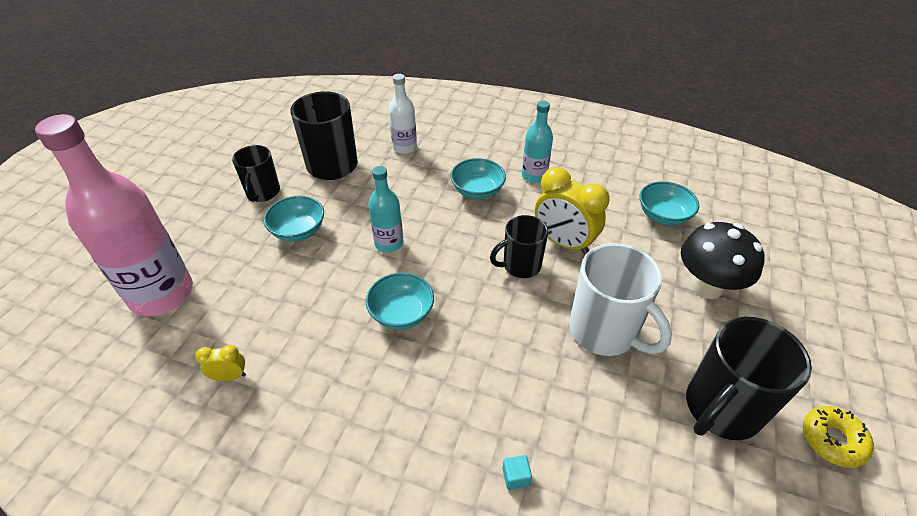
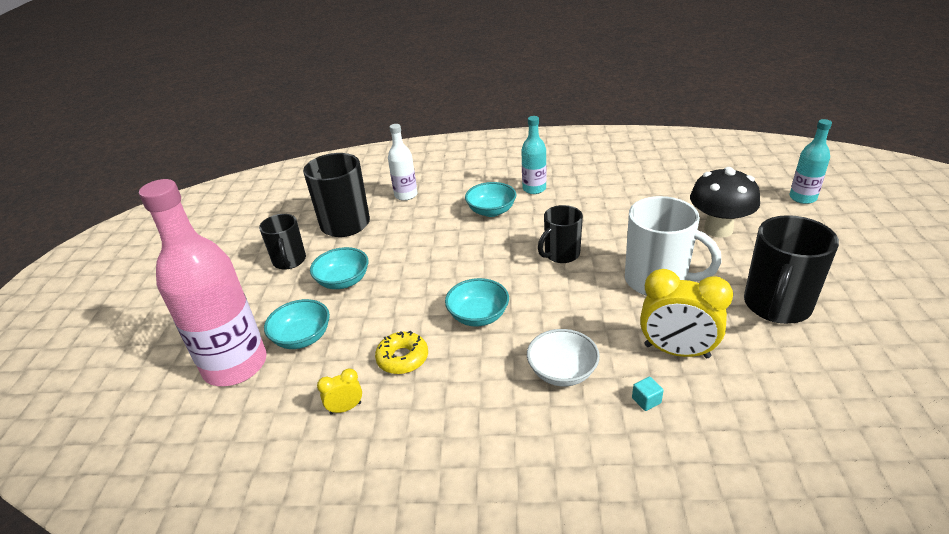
camera: 15 degrees left, 10 degrees down
(389, 243) = (435, 268): turquoise bottle -> turquoise bottle (802, 198)
(449, 409) = (562, 372): none -> white bowl
(563, 242) = (587, 229): yellow clock -> yellow clock (676, 351)
(663, 215) = (656, 190): turquoise bowl -> turquoise bowl (302, 338)
(832, 440) = (866, 302): yellow donut -> yellow donut (402, 358)

